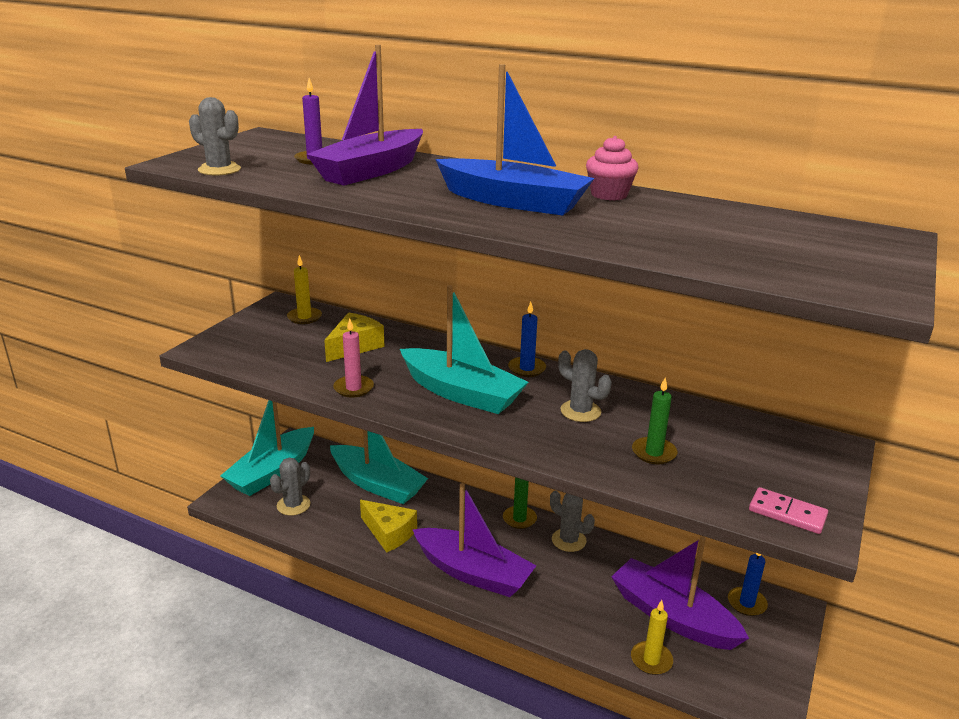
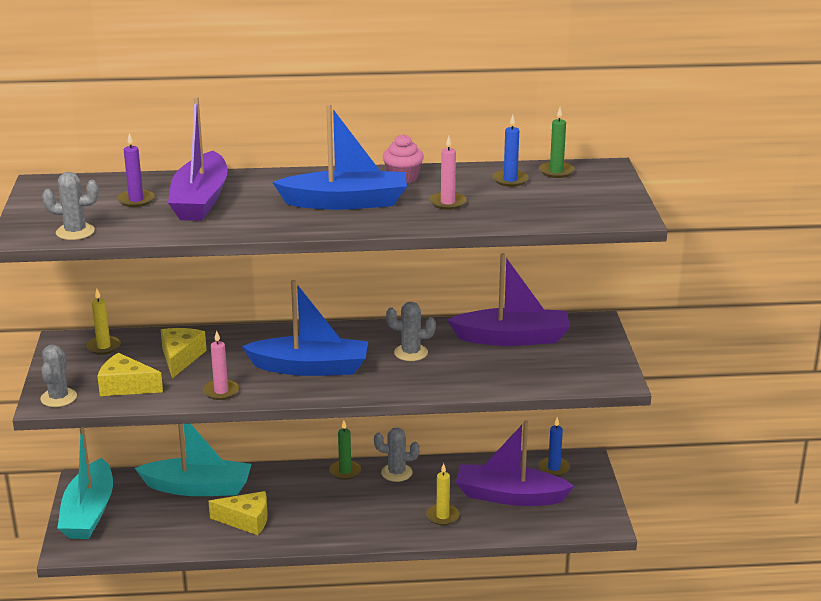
camera: 30 degrees left, 0 degrees up
(280, 356) = (126, 386): none -> yellow cheese
(293, 505) = (139, 531): grey cactus -> grey cactus (58, 398)
(462, 393) = (310, 368): turquoise boat -> blue boat
(473, 573) = (341, 523): purple boat -> purple boat (513, 338)
(527, 369) = (341, 333): blue candle -> blue candle (510, 180)
(632, 226) = (447, 203): none -> pink candle
(651, 660) = (514, 529): yellow candle -> yellow candle (442, 516)
(654, 453) = (485, 365): green candle -> green candle (556, 171)
(787, 513) = (594, 376): pink domino -> none

